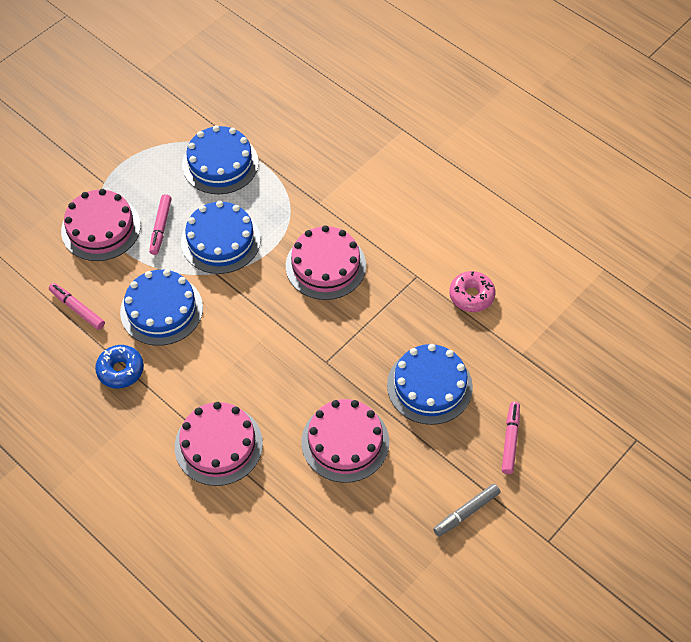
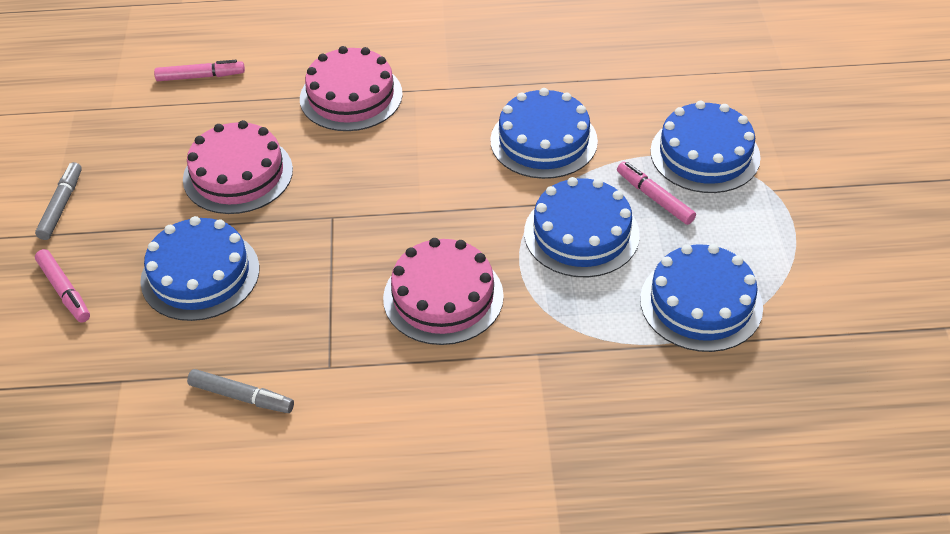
camera: 135 degrees right, 10 degrees down
(77, 309) = (614, 88): pink marker -> pink marker (200, 76)
(101, 228) = (705, 154): pink cake -> blue cake
(120, 370) = (508, 80): blue donut -> none
(471, 295) = (241, 396): pink donut -> grey marker

